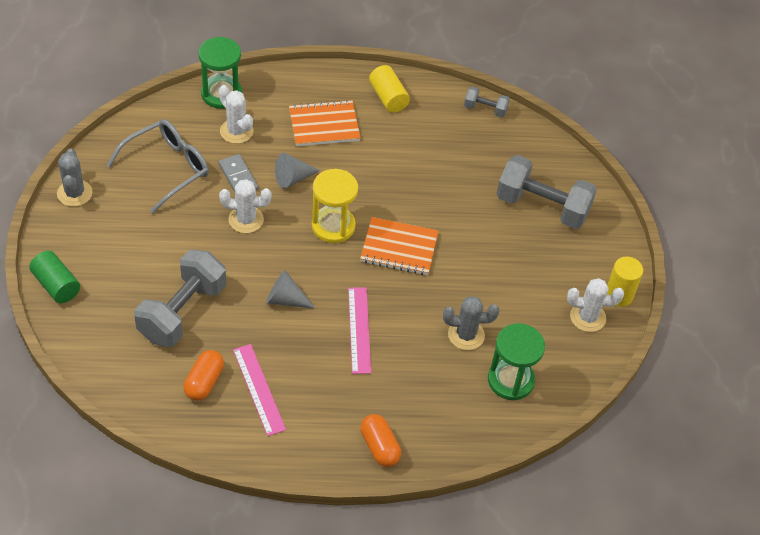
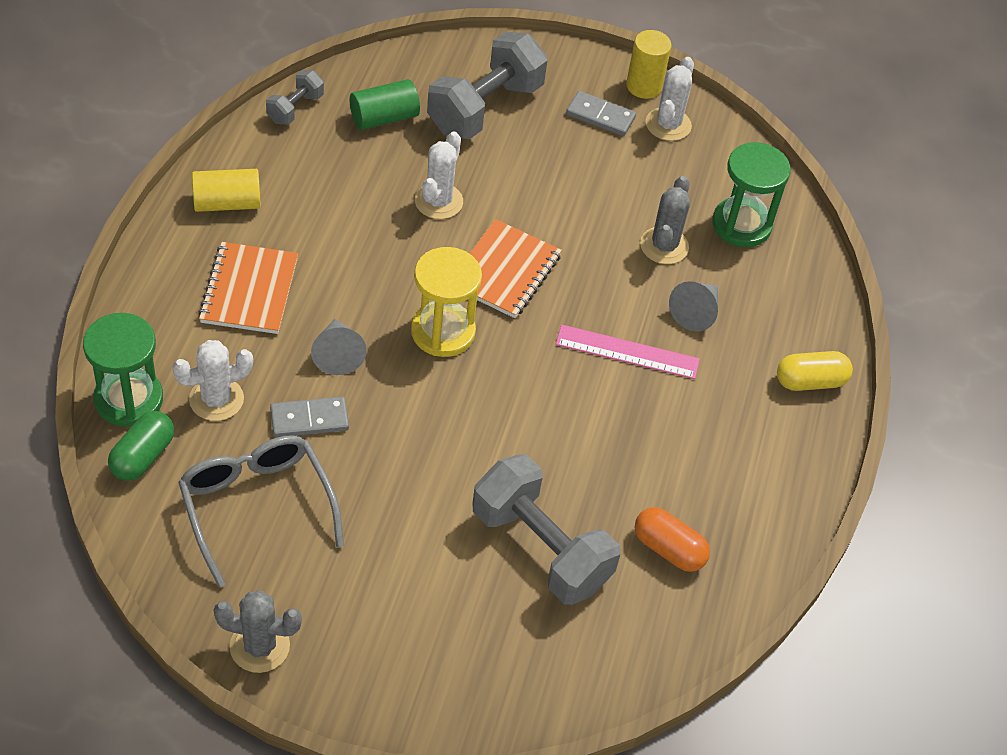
camera: 75 degrees left, 0 degrees up
(56, 285) = (441, 707): green cylinder -> green cylinder (384, 117)
(184, 110) = (143, 456): none -> green capsule
(246, 220) = (395, 430): white cactus -> white cactus (438, 201)
(259, 389) = (695, 487): pink ruler -> none
(285, 299) = (554, 420): grey cone -> grey cone (696, 312)
(379, 447) = (810, 381): orange capsule -> yellow capsule
(572, 274) = (600, 116): none -> grey domino

